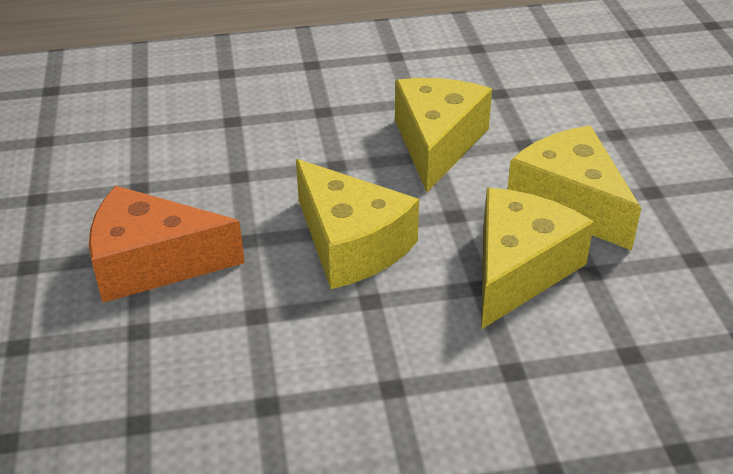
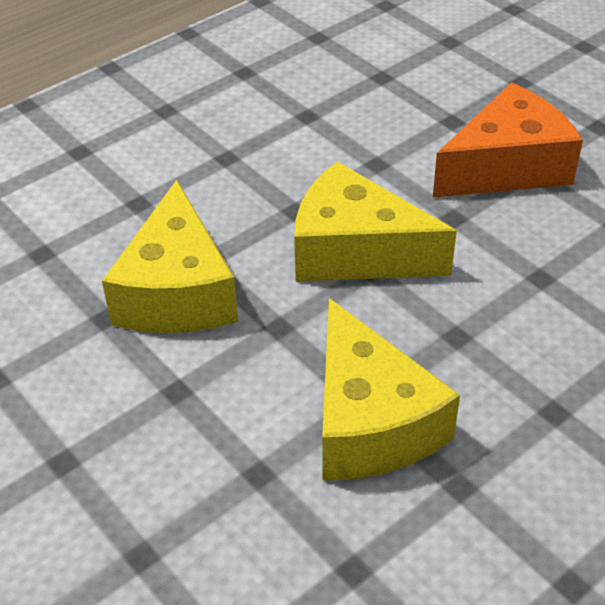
camera: 150 degrees right, 5 degrees up
(569, 202) = (159, 398): yellow cheese -> none

